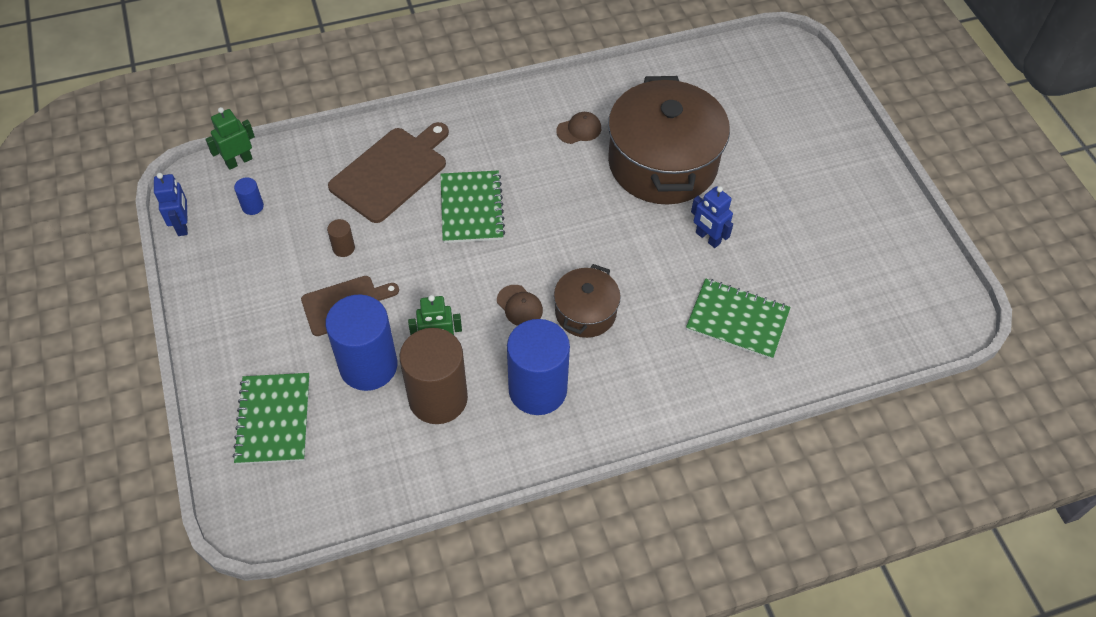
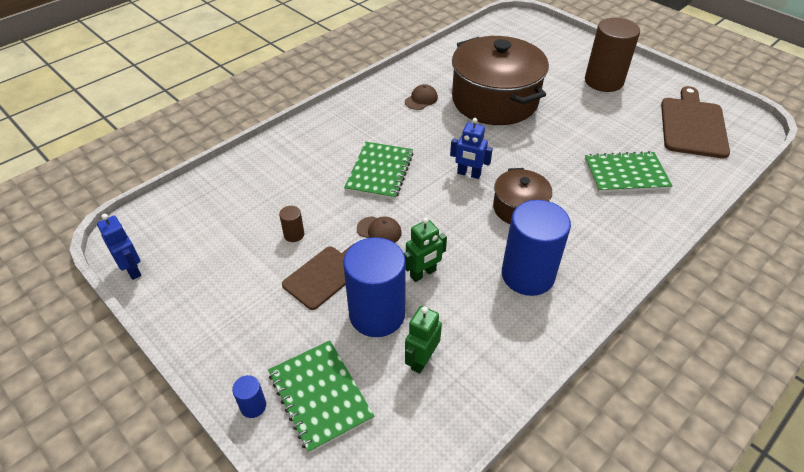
camera: 25 degrees left, 10 degrees down
(239, 161) = (159, 204): green robot -> green robot (421, 360)
(252, 206) = (192, 233): blue cylinder -> blue cylinder (253, 406)
(391, 172) = (298, 169): brown cutting board -> brown cutting board (693, 125)
(438, 398) = (454, 315): brown cylinder -> brown cylinder (603, 81)
(471, 208) = (379, 172): green notebook -> green notebook turned 45 degrees clockwise
(519, 306) = (467, 222): brown cap -> brown cap (379, 231)
(707, 238) = (562, 133): blue robot -> blue robot (468, 174)

